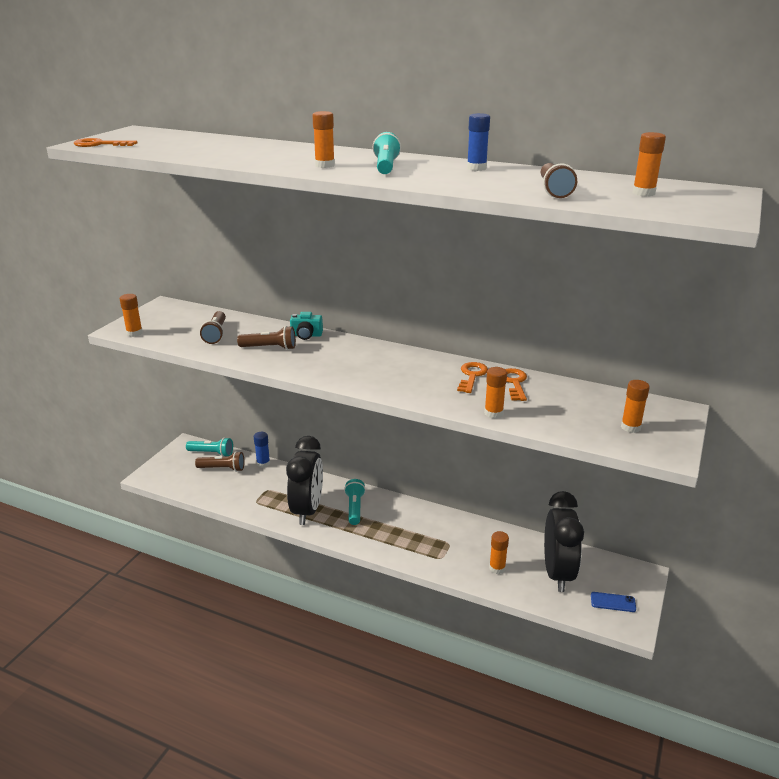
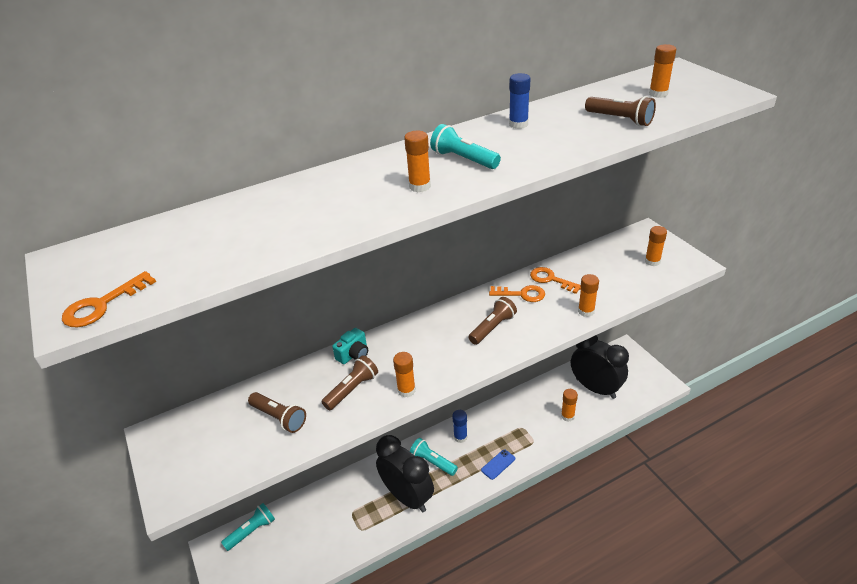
camera: 50 degrees left, 10 degrees up
(134, 333) = (197, 486): orange glue stick -> orange glue stick (406, 390)
(223, 468) = (286, 533): brown flashlight -> brown flashlight (492, 327)
(263, 463) = (310, 496): blue glue stick -> blue glue stick (460, 437)
(472, 376) = (521, 294): orange key -> orange key turned 135 degrees clockwise
(613, 602) = (639, 379): blue phone -> blue phone (498, 464)

